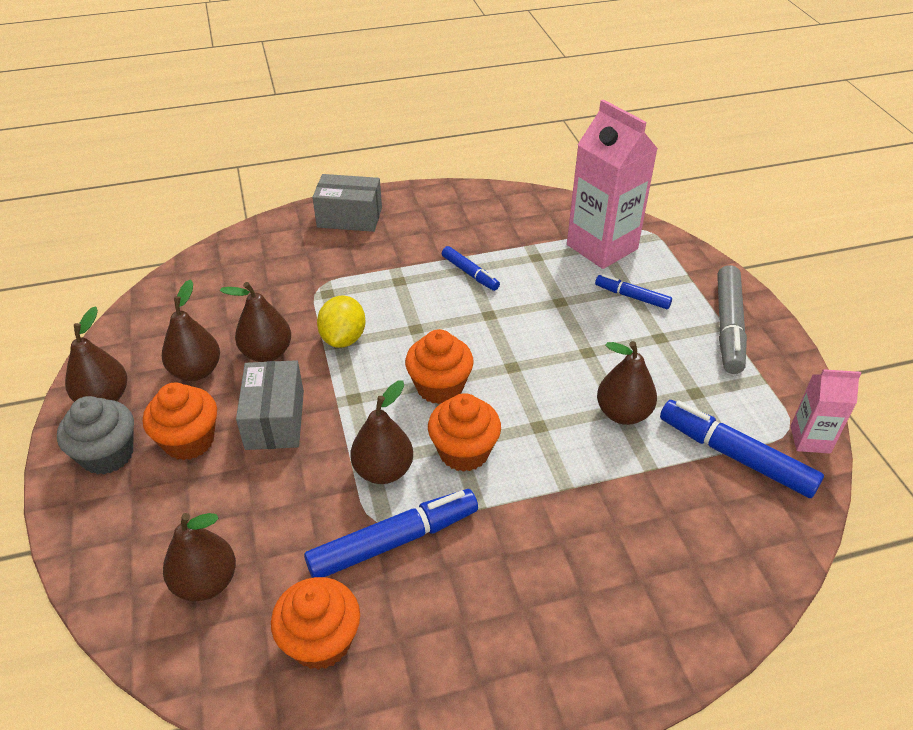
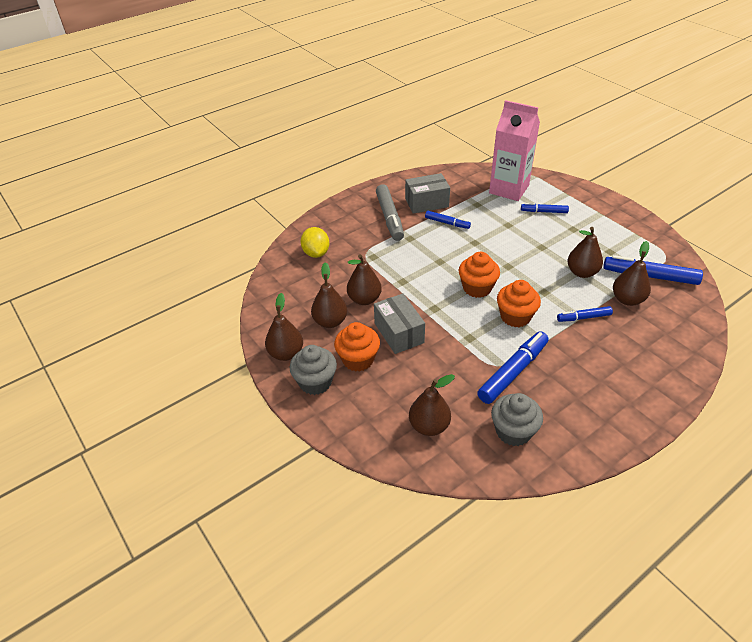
camera: 20 degrees left, 0 degrees up
(321, 641) = (513, 431): orange cupcake -> grey cupcake
(343, 338) = (403, 278): yellow lemon -> yellow lemon (316, 253)
(349, 217) = (351, 210): grey box -> grey box (426, 203)
(383, 470) = (480, 339): brown pear -> brown pear (627, 299)
(572, 490) = (583, 317): none -> blue marker
(728, 326) = (603, 213): grey marker -> grey marker (389, 217)
(810, 439) = (679, 257): pink carton -> none

